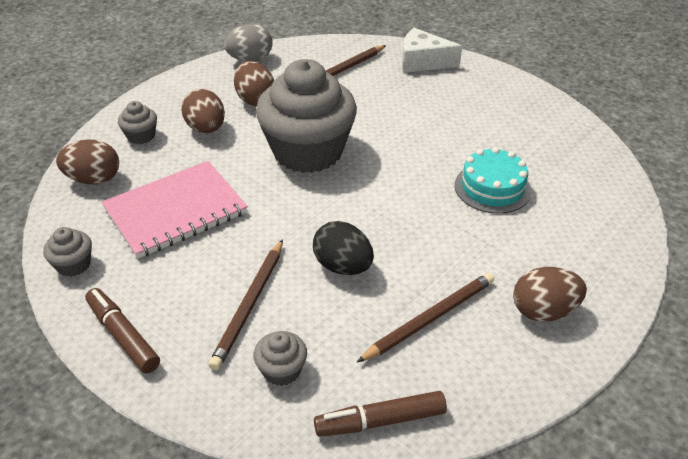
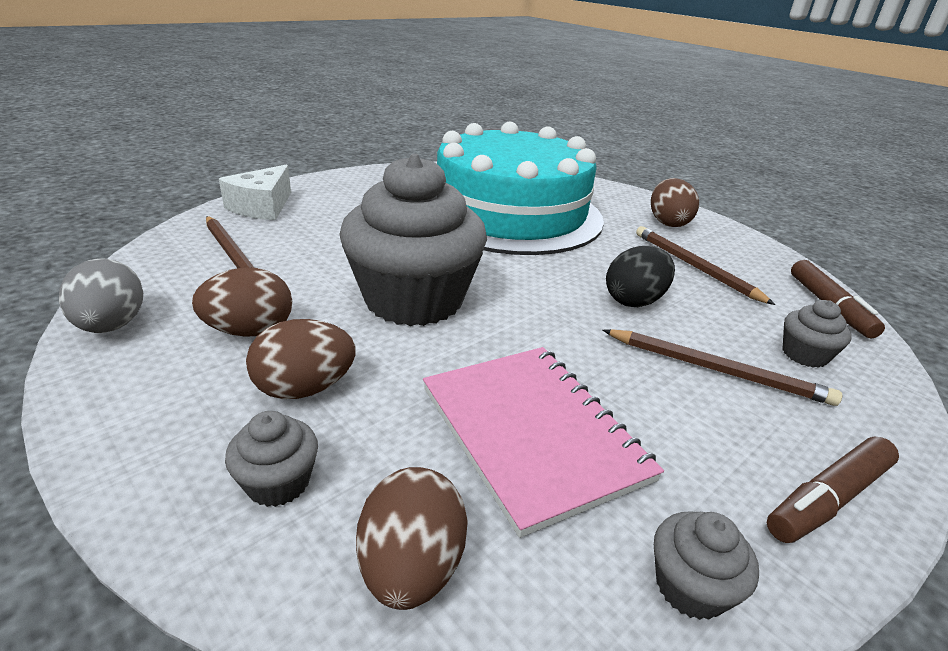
camera: 85 degrees left, 10 degrees down
(492, 188) = (510, 213): turquoise cake -> turquoise cake, size x2.45

